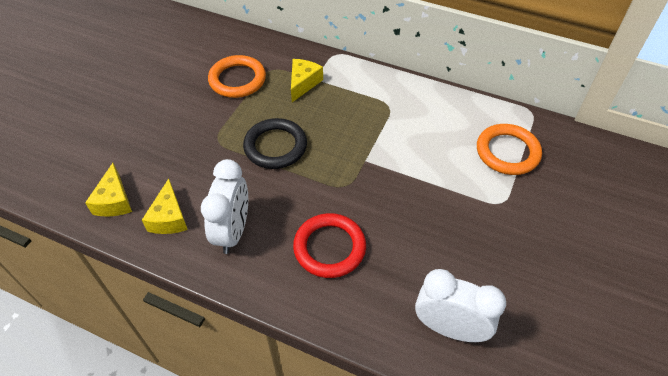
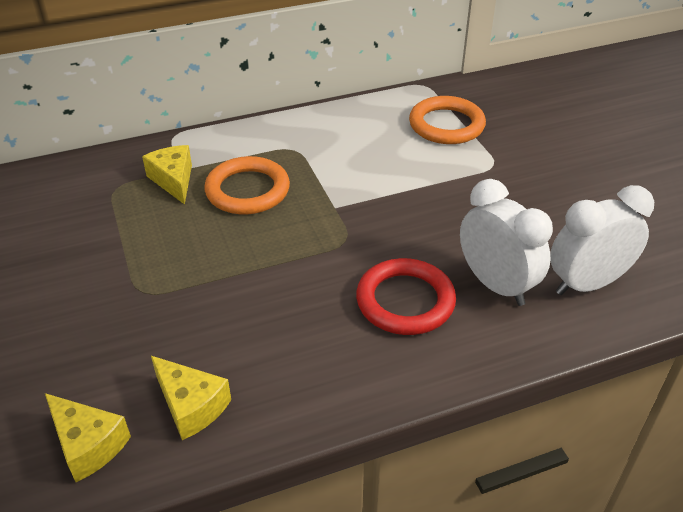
camera: 45 degrees left, 10 degrees down
(233, 231) = (287, 361): white clock -> white clock (496, 285)
(237, 79) = (85, 220): orange ring -> orange ring (247, 190)
(275, 146) = (223, 254): black ring -> none

